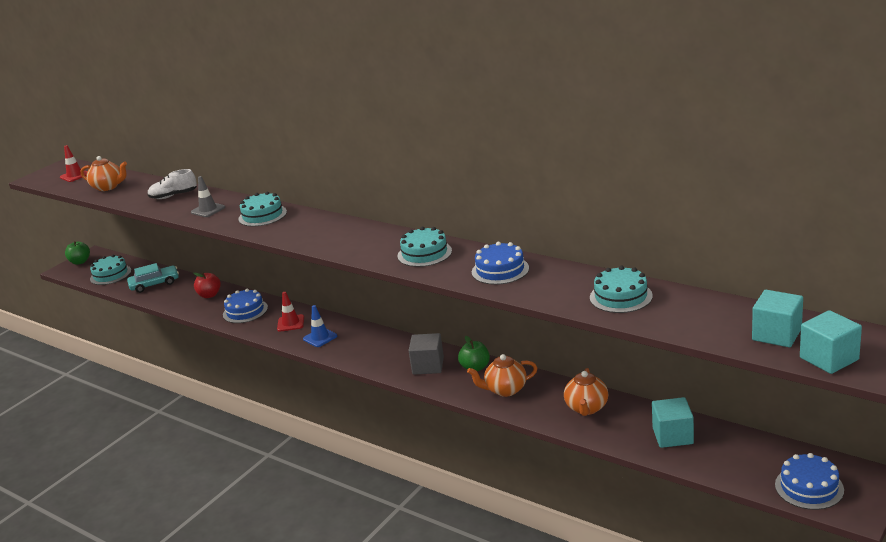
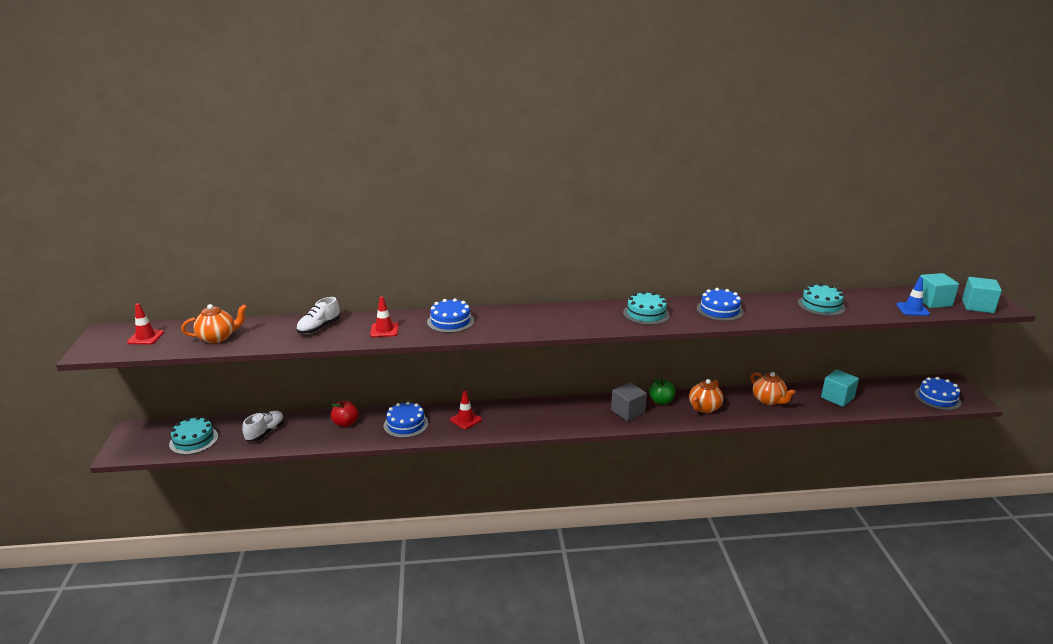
camera: 45 degrees left, 0 degrees up
(80, 262) = (129, 440): green apple -> none
(154, 284) = (265, 432): turquoise car -> white shoe
(208, 210) = (384, 330): grey traffic cone -> red traffic cone
(262, 215) = (450, 321): turquoise cake -> blue cake
(320, 337) = (510, 421): blue traffic cone -> blue traffic cone (912, 309)

